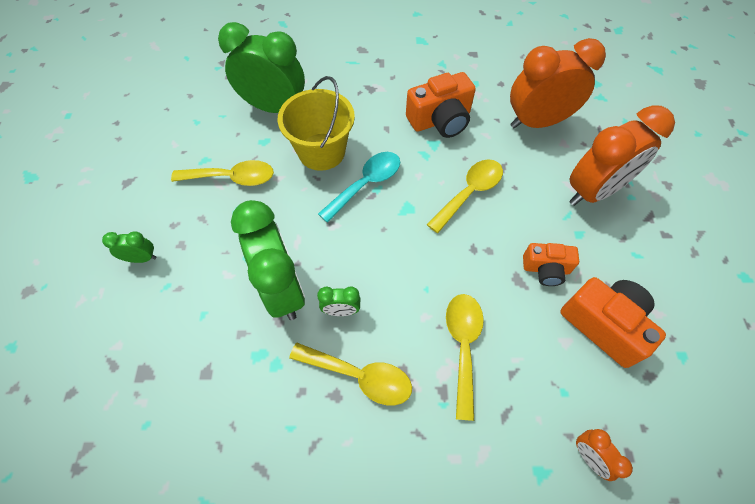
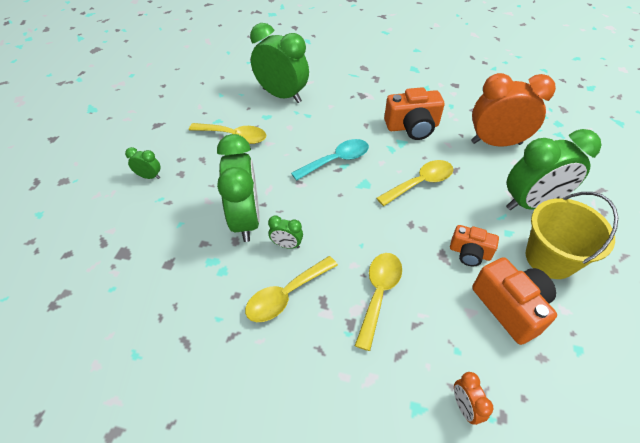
camera: 15 degrees right, 10 degrees down
(321, 152) = (308, 131): yellow bucket -> yellow bucket (550, 258)
(360, 376) = (286, 295): yellow spoon -> yellow spoon turned 105 degrees clockwise
(593, 191) = (531, 203): orange clock -> green clock

